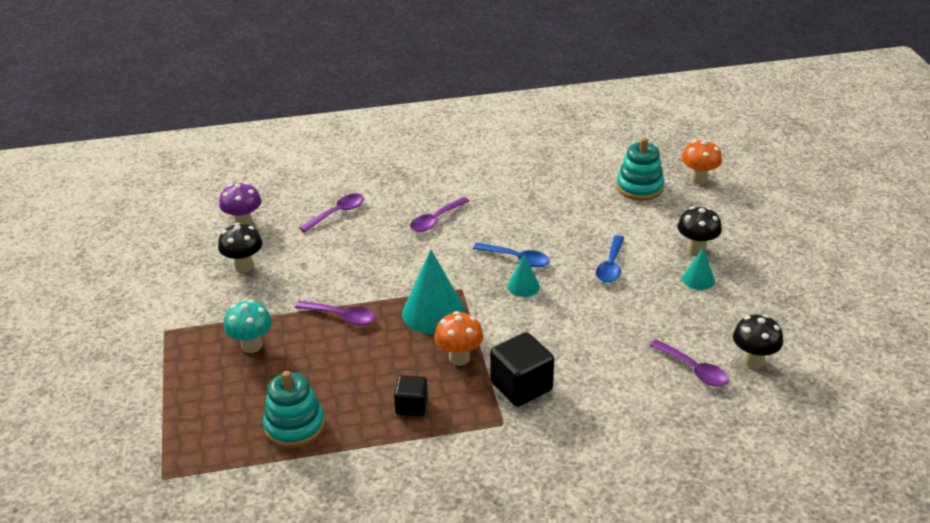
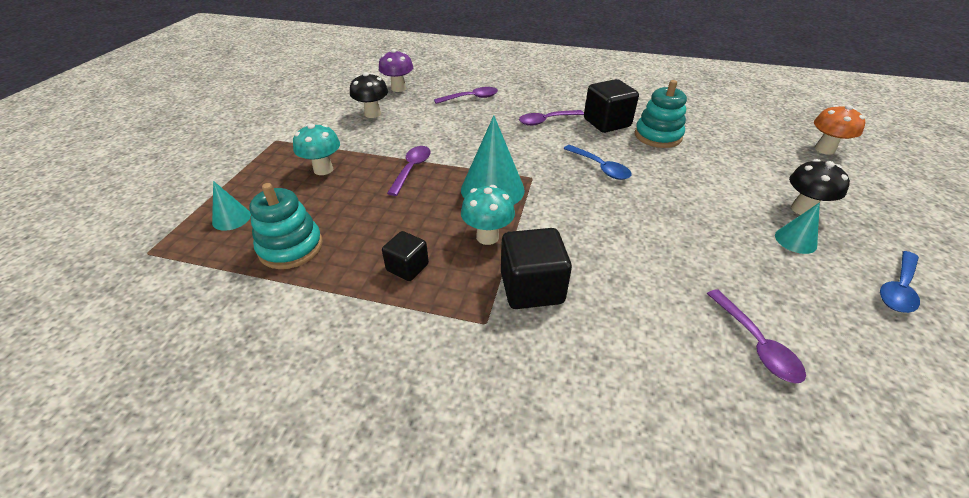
camera: 25 degrees right, 5 degrees up
(341, 316) = (412, 169): purple spoon -> purple spoon turned 120 degrees counterclockwise
(459, 358) = (487, 237): orange mushroom -> turquoise mushroom
(496, 205) = (606, 123): none -> black cube
(523, 286) = (593, 192): turquoise cone -> turquoise cone (231, 218)
(611, 266) = (695, 199): blue spoon -> blue spoon (898, 288)
(639, 187) = (755, 141): turquoise stacking toy -> turquoise stacking toy (658, 136)
(753, 360) = (849, 362): black mushroom -> none

